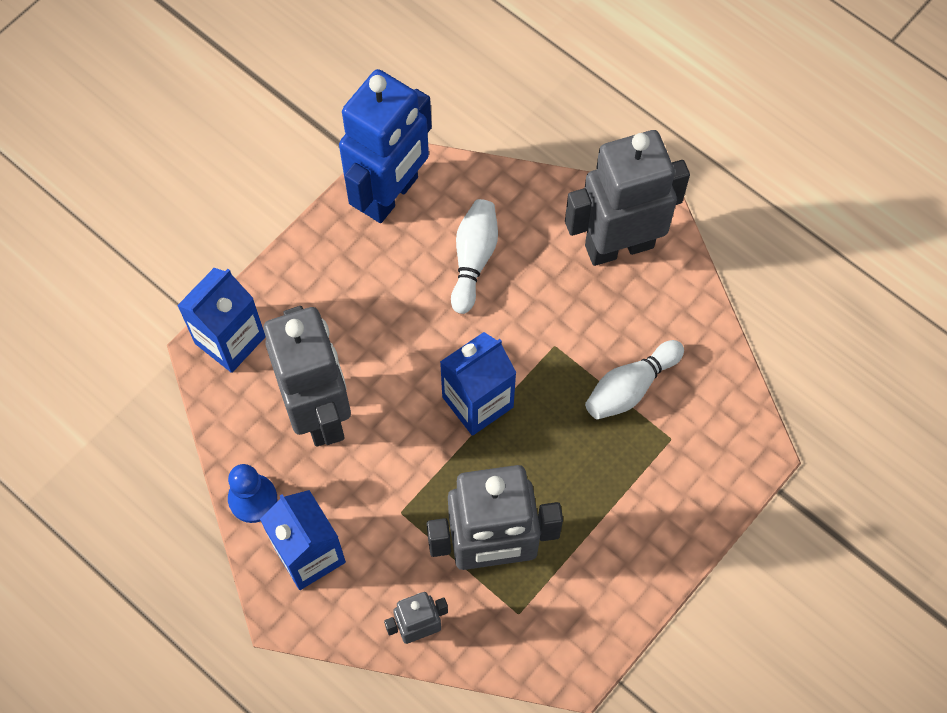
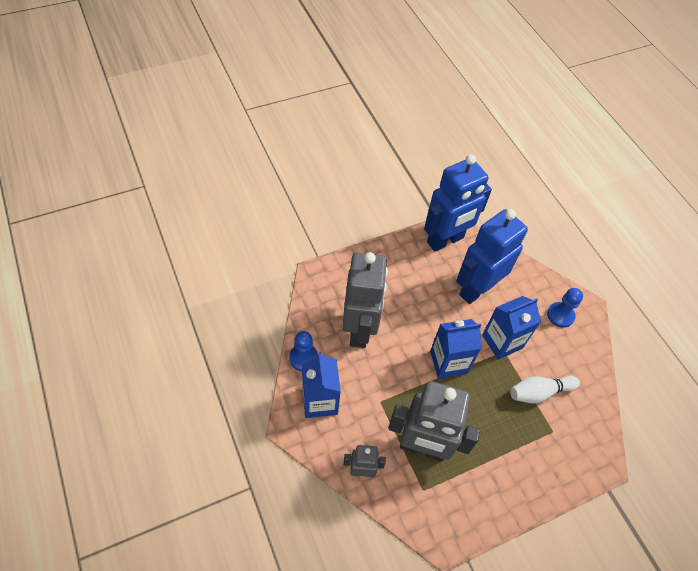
camera: 20 degrees right, 10 degrees down
(230, 340) = (330, 274): blue carton -> blue carton (502, 341)
(473, 259) = (476, 289): white bowling pin -> blue robot
(619, 245) = (560, 315): grey robot -> blue pawn

